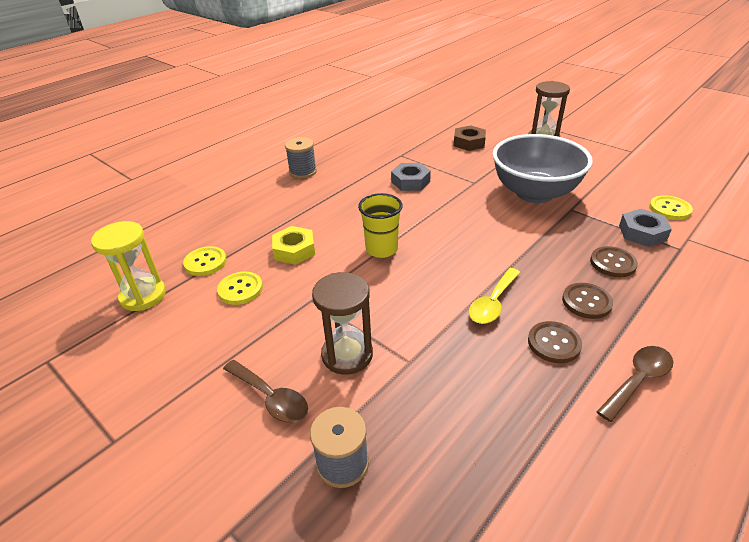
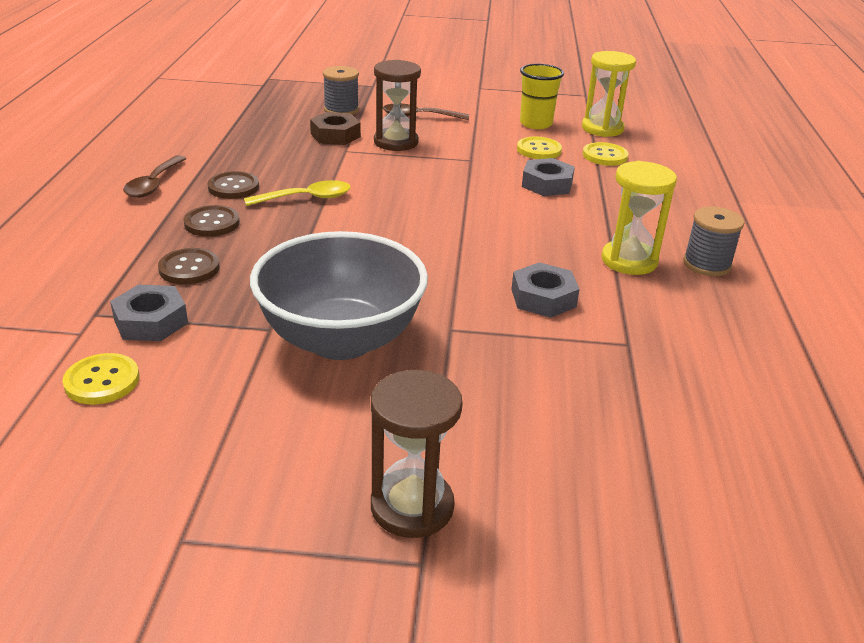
camera: 140 degrees right, 5 degrees down
(294, 250) = (547, 184): yellow nut -> grey nut
(337, 185) = (629, 261): none -> yellow hourglass
(381, 249) = (464, 209): yellow cup -> yellow cup (536, 124)
(469, 143) = (552, 423): brown nut -> brown nut (335, 135)
(493, 303) = (306, 198): yellow spoon -> yellow spoon turned 75 degrees clockwise

